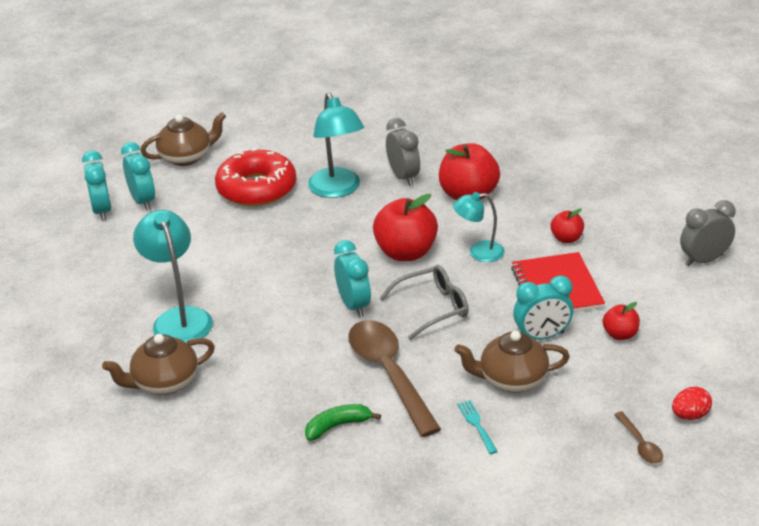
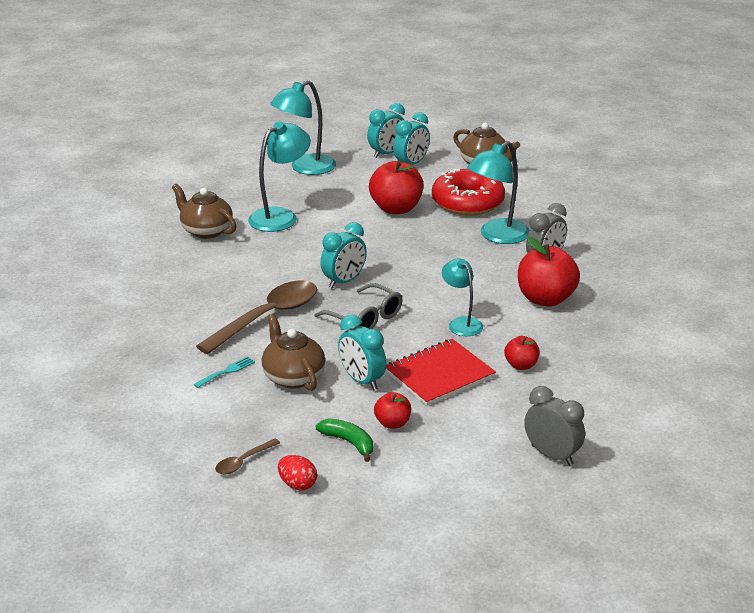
camera: 65 degrees right, 5 degrees down
(80, 275) = (305, 168): none -> turquoise lamp
(337, 426) = (194, 310): green banana -> green banana (349, 442)
(406, 252) = (433, 288): red apple -> red apple (396, 209)

